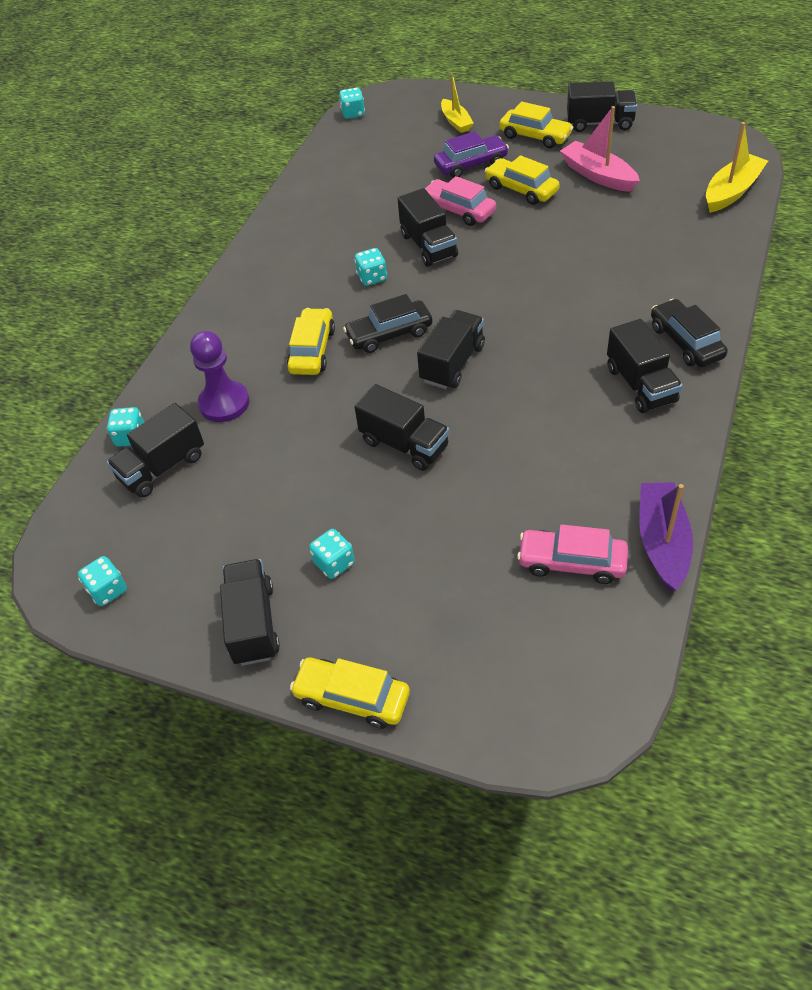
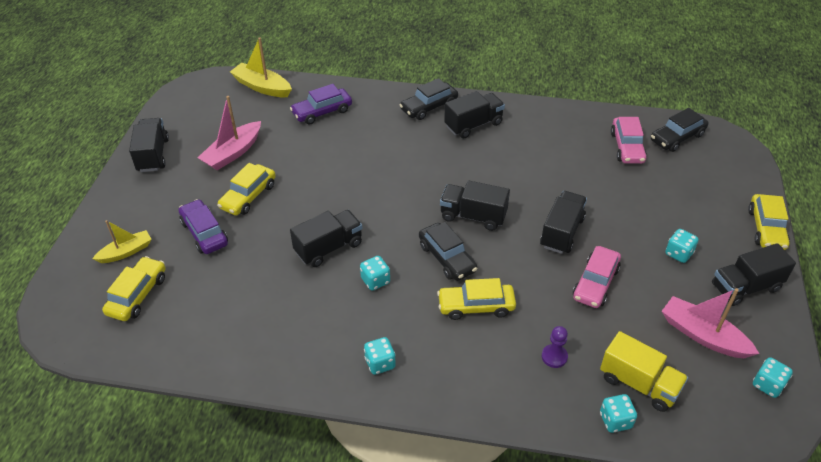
camera: 105 degrees left, 5 degrees down
(162, 467) = (639, 384): black truck -> yellow truck
(198, 547) = (703, 335): none -> pink boat
(224, 403) = (554, 357): purple pawn -> purple pawn, size x0.57
(353, 113) = (85, 344): turquoise dice -> turquoise dice (380, 363)
(458, 210) = (276, 234): pink car -> pink car (595, 283)
(535, 136) = (165, 194): yellow car -> yellow car (137, 295)
(591, 643) = (677, 137): none -> black car
(662, 542) = (597, 114): purple boat -> none
(676, 242) = (322, 112): none -> purple car

